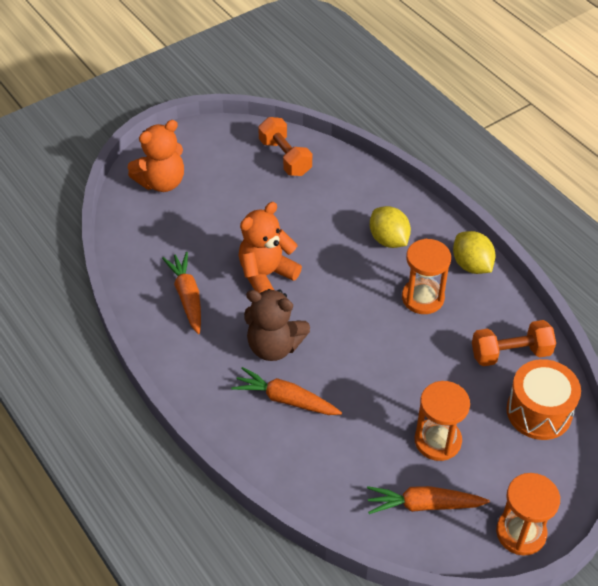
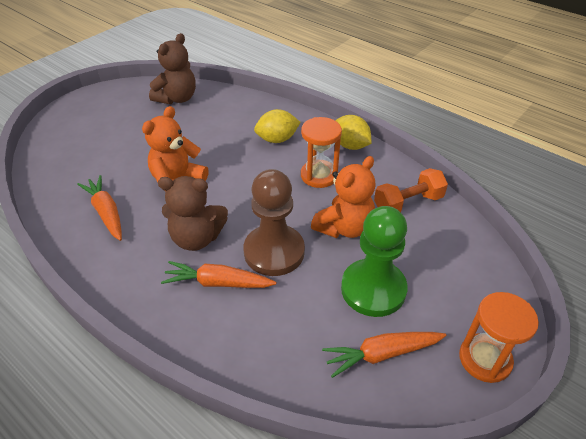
camera: 15 degrees left, 5 degrees down
(162, 182) = (73, 130): orange teddy bear -> orange teddy bear (344, 227)
(285, 157) = (177, 98): orange dumbbell -> brown teddy bear
(349, 378) = (274, 252): none -> brown pawn
(388, 240) = (277, 139): yellow lemon -> yellow lemon turned 60 degrees counterclockwise
(437, 441) = (373, 289): orange hourglass -> green pawn
(539, 412) = (452, 245): orange drum -> none

